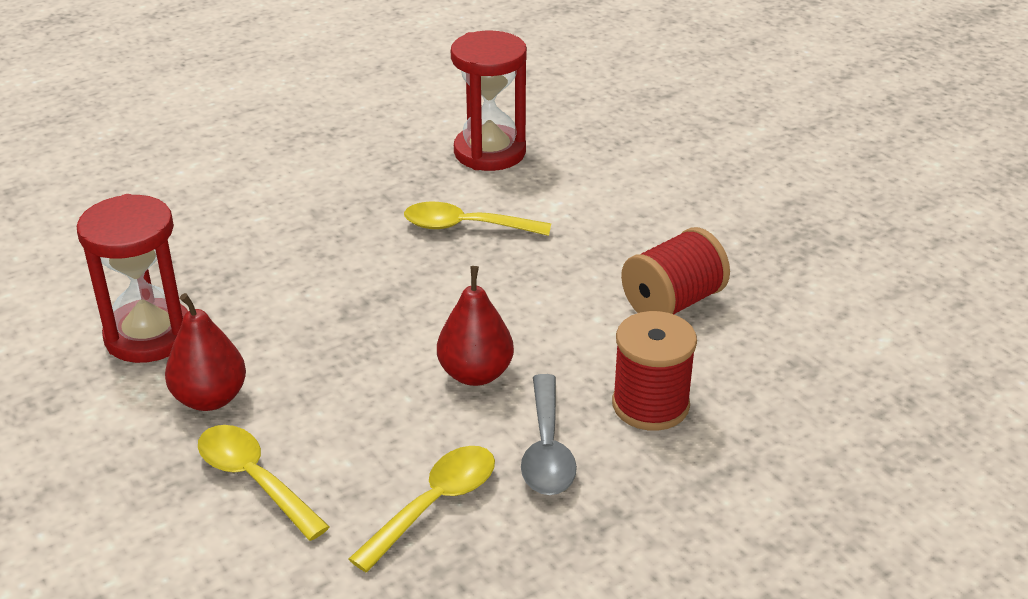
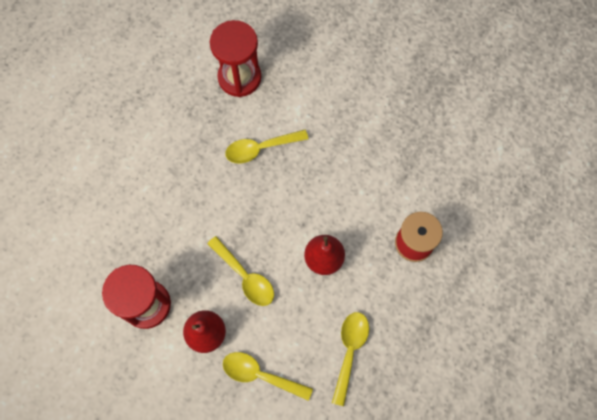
camera: 25 degrees left, 35 degrees up
(329, 353) = (245, 276): none -> yellow spoon
(547, 449) = (381, 294): grey spoon -> none
(672, 302) = (392, 164): red spool -> none

